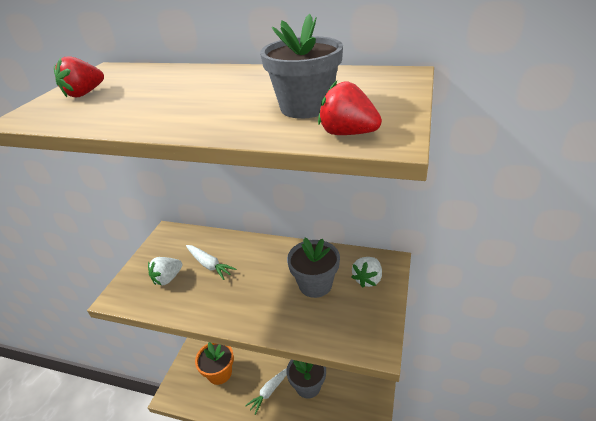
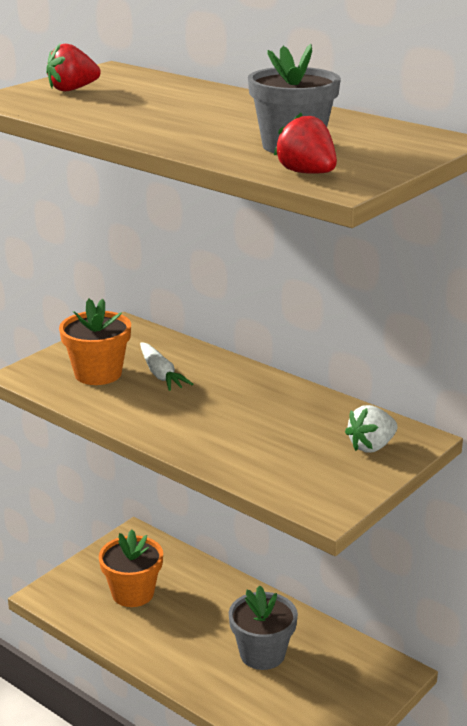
camera: 20 degrees right, 10 degrees down
(168, 278) = (98, 374): white strawberry -> orange flower pot
(269, 391) = (198, 640): white carrot -> none
(315, 284) = (292, 432): grey flower pot -> none

